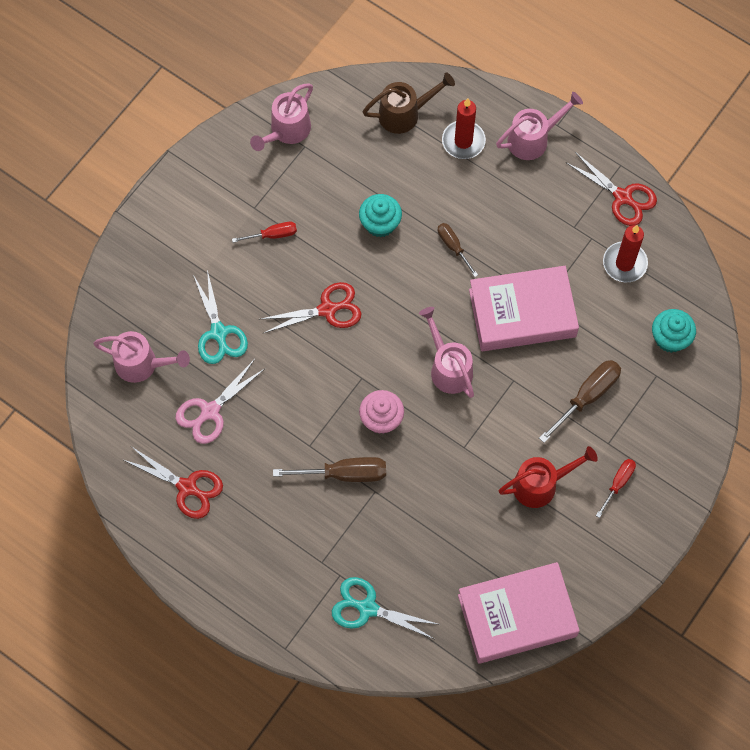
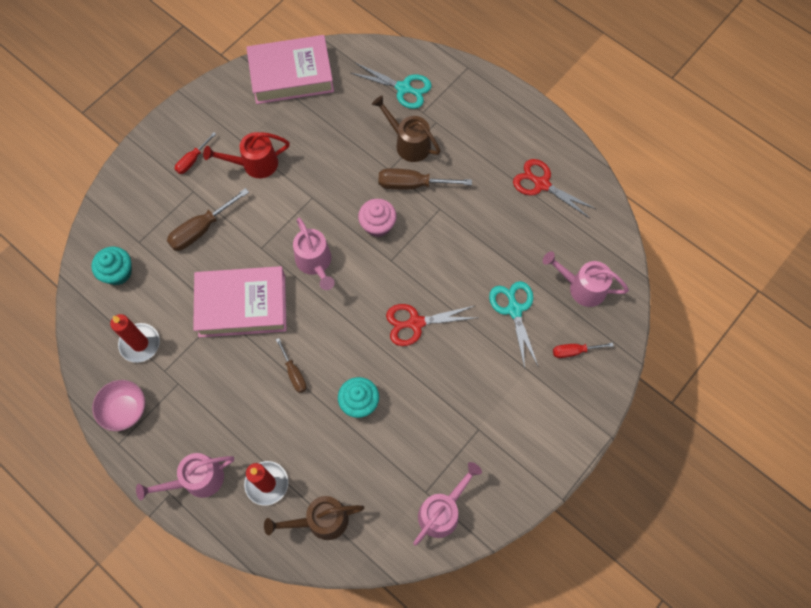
camera: 175 degrees left, 0 degrees up
(210, 411) = (522, 243): pink scissors -> none
(272, 235) = (462, 399): red screwdriver -> red screwdriver (574, 351)
(354, 529) = (408, 143): none -> brown watering can
(622, 197) = (125, 409): red scissors -> pink bowl

